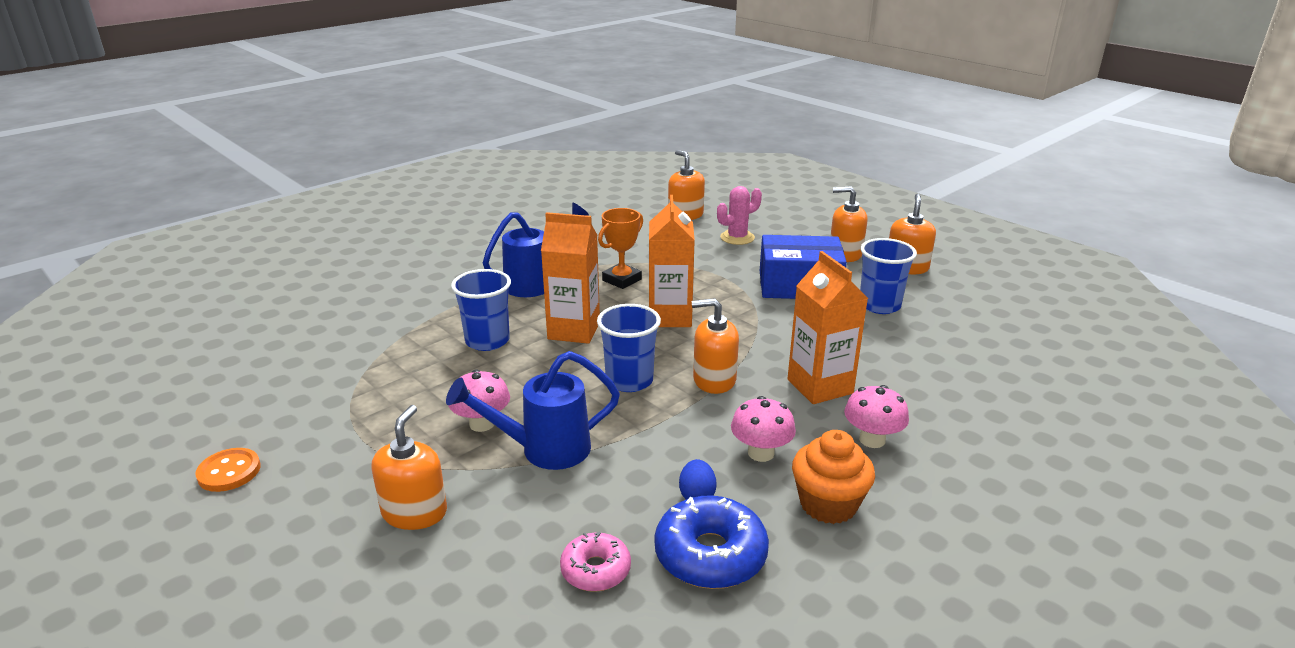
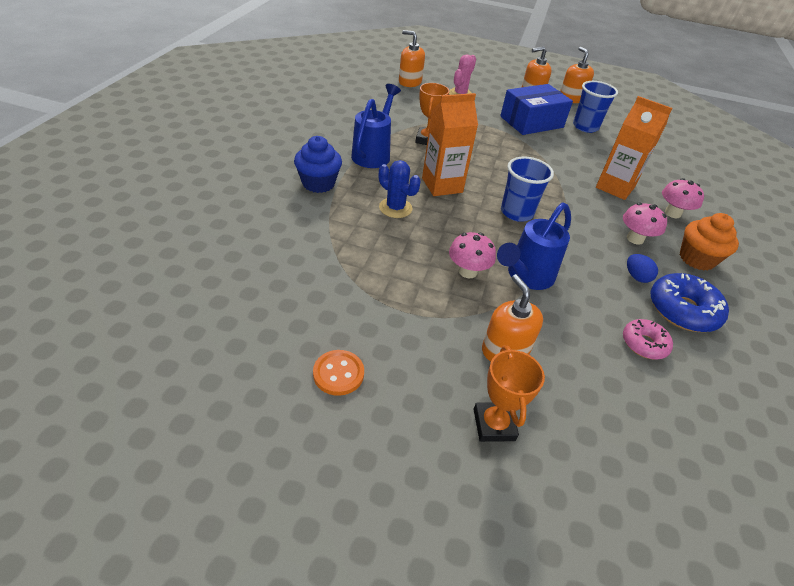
camera: 35 degrees left, 15 degrees up
(305, 574) = (494, 425): none -> orange trophy
(437, 299) = (318, 183): none -> blue cupcake
(487, 341) = (395, 208): blue cup -> blue cactus
(670, 317) = (487, 160): orange carton -> none
(714, 380) = (560, 198): orange soap dispenser -> none

